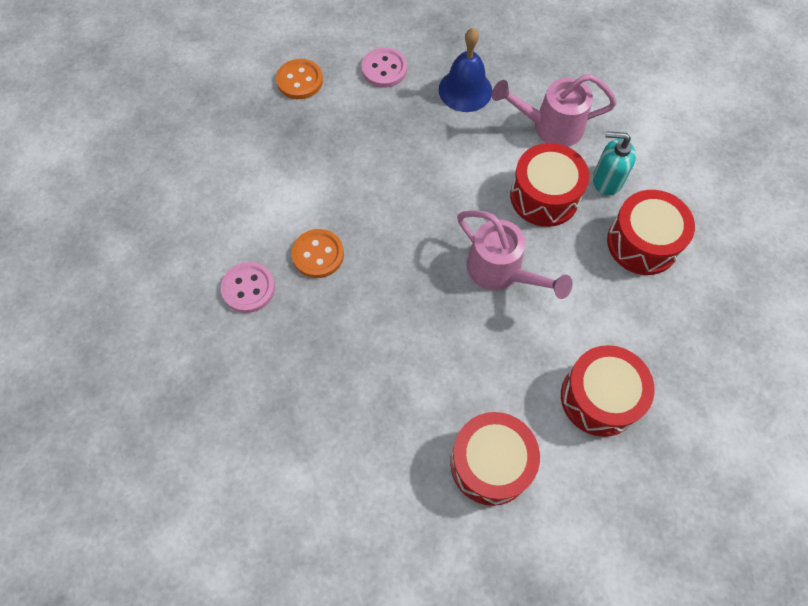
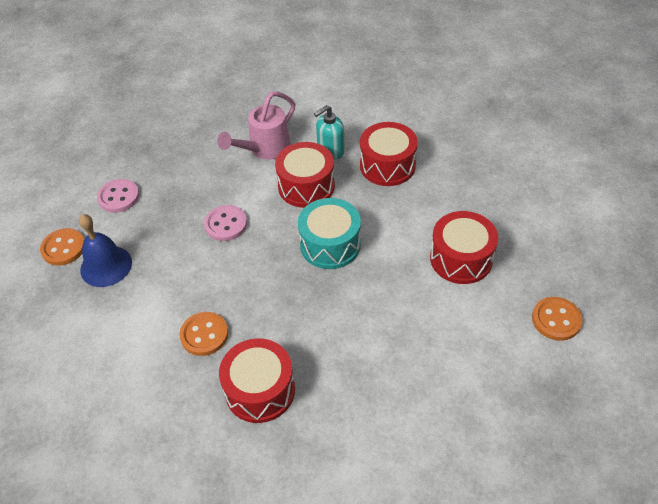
camera: 45 degrees left, 15 degrees down
(248, 288) = (179, 397): pink button -> pink button (226, 224)
(465, 90) = (188, 169): blue bell -> blue bell (106, 266)
(490, 463) = (449, 346): red drum -> red drum (260, 390)
(500, 271) = (330, 245): pink watering can -> turquoise drum
(615, 542) = (556, 320): none -> orange button

